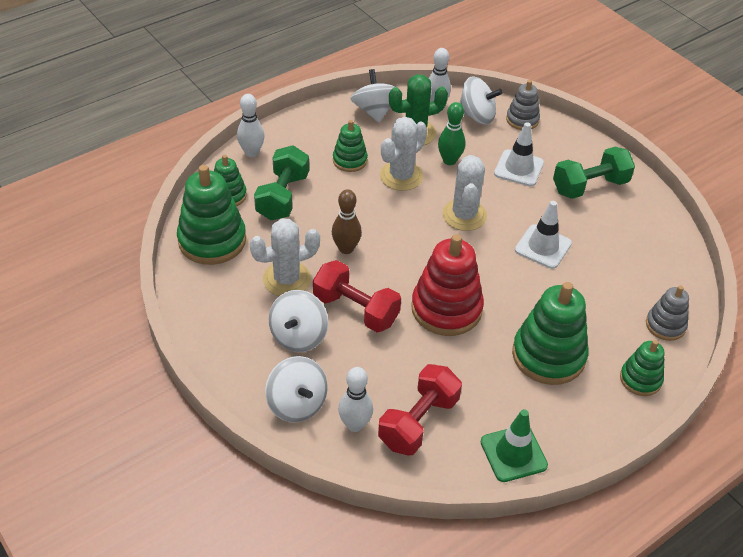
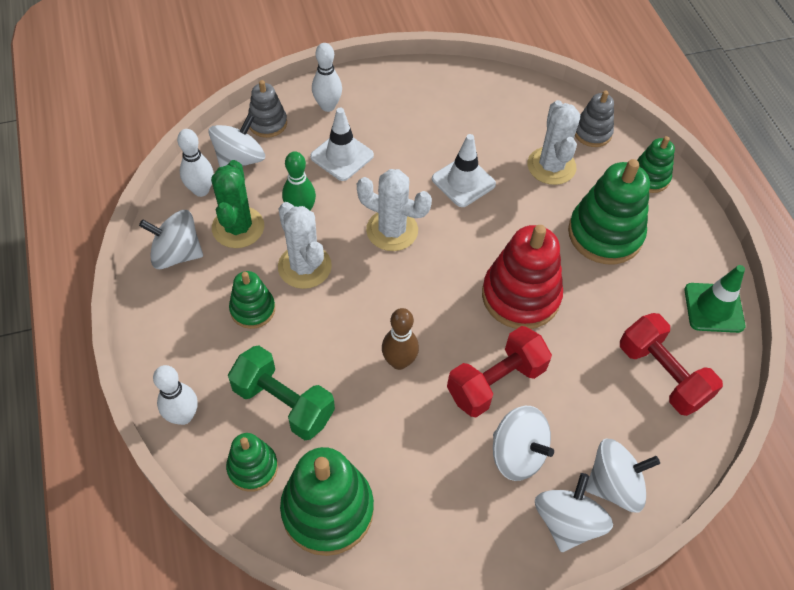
camera: 70 degrees left, 10 degrees up
(253, 378) = (567, 522): none -> white spinning top
(287, 279) = (425, 440): white cactus -> white cactus (551, 166)
(355, 425) = (653, 435): white bowling pin -> white bowling pin (328, 106)
(589, 186) = (394, 110): green dumbbell -> none

